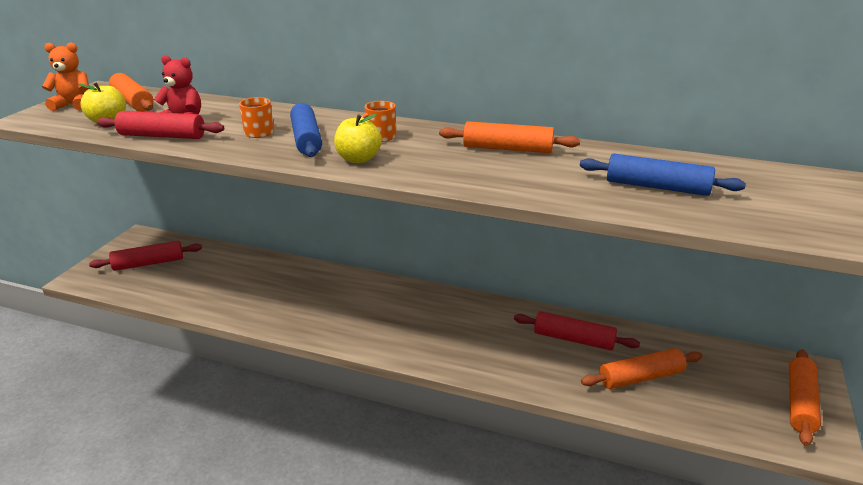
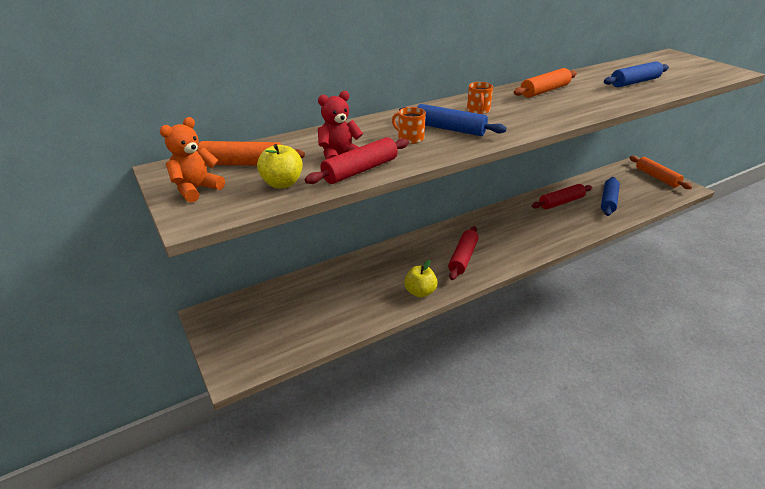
camera: 50 degrees left, 5 degrees up
(148, 263) = (265, 323): red rolling pin -> red rolling pin (463, 258)
(358, 159) = (509, 125): yellow apple -> yellow apple (420, 292)
(641, 377) = (608, 201): orange rolling pin -> blue rolling pin

